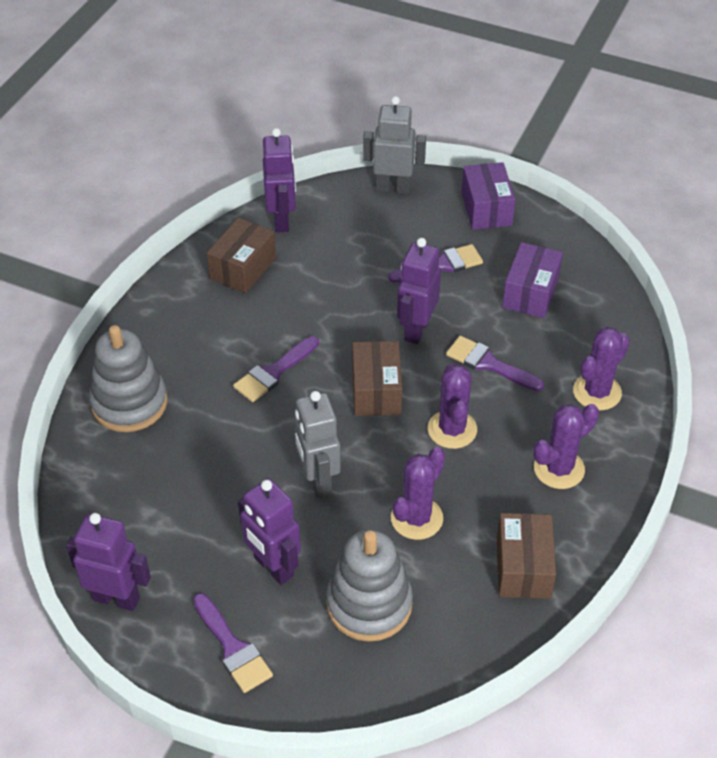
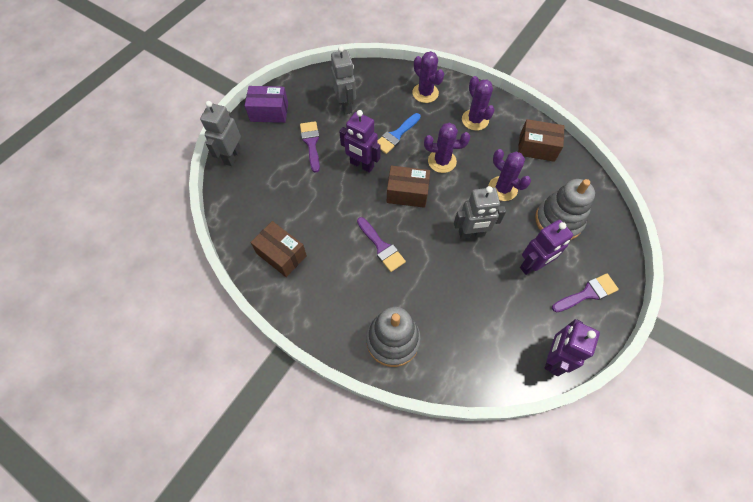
camera: 80 degrees left, 15 degrees up
(282, 220) = (241, 225): purple robot -> none
(489, 364) = (396, 135): purple brush -> blue brush
(530, 293) = (346, 105): purple box -> grey robot

